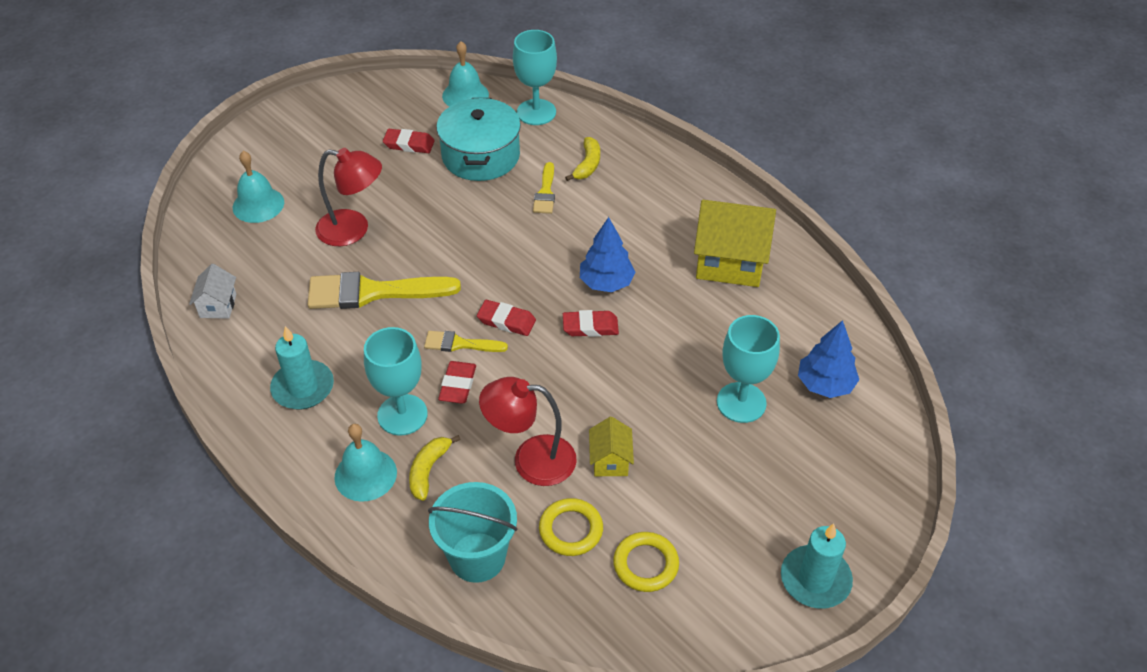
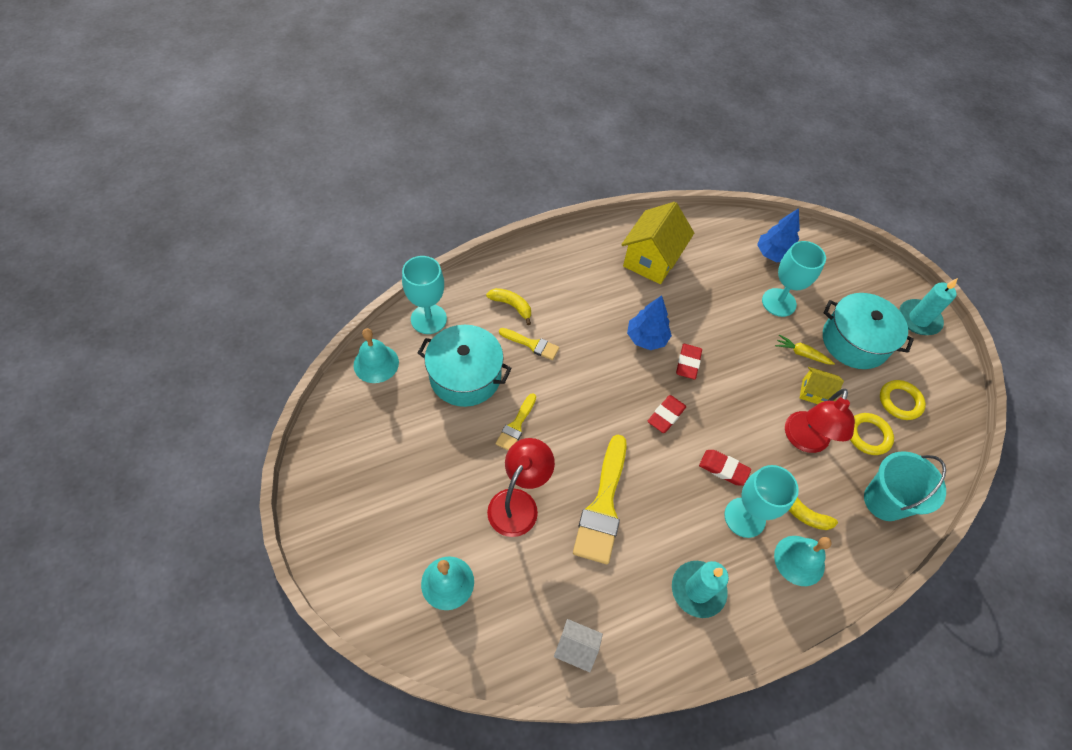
camera: 75 degrees left, 10 degrees up
(409, 144) = (422, 427): red eraser -> none
(460, 344) = (681, 455): yellow brush -> yellow brush (516, 425)
(667, 439) = (801, 353): none -> yellow carrot
(723, 499) = (854, 341): none -> turquoise pot

